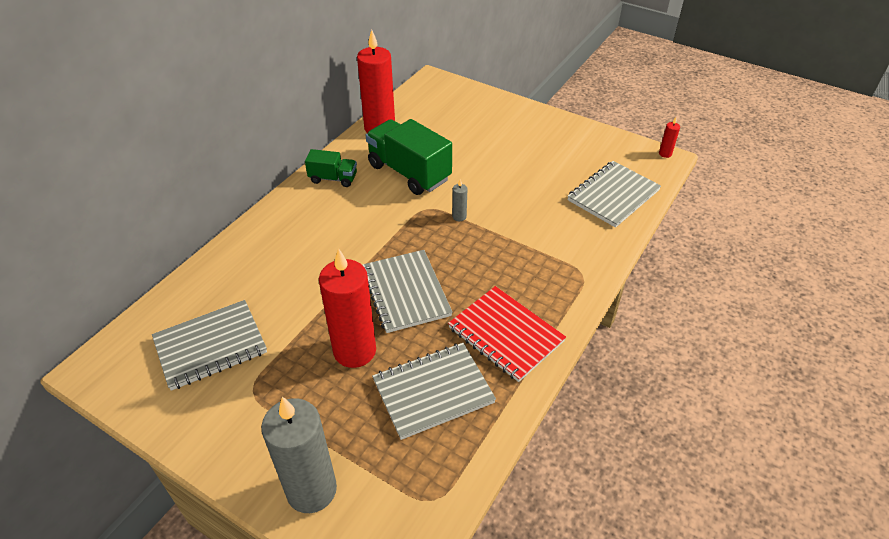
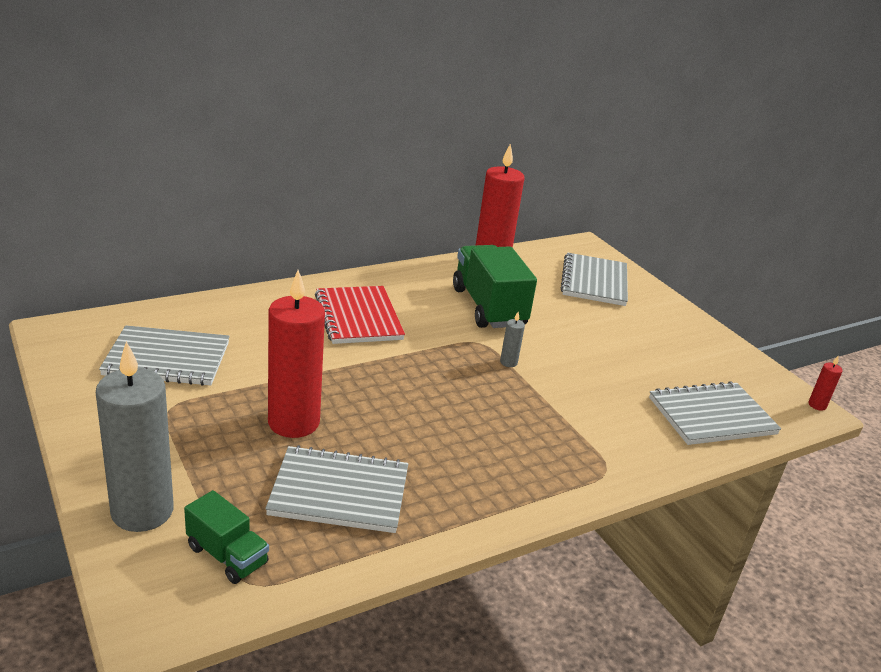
camera: 25 degrees right, 15 degrees down
(333, 178) = (406, 283): green truck -> green truck (227, 555)
(406, 292) = (391, 399): grey notebook -> grey notebook (594, 282)
(506, 334) = (465, 482): red notebook -> red notebook (358, 317)

